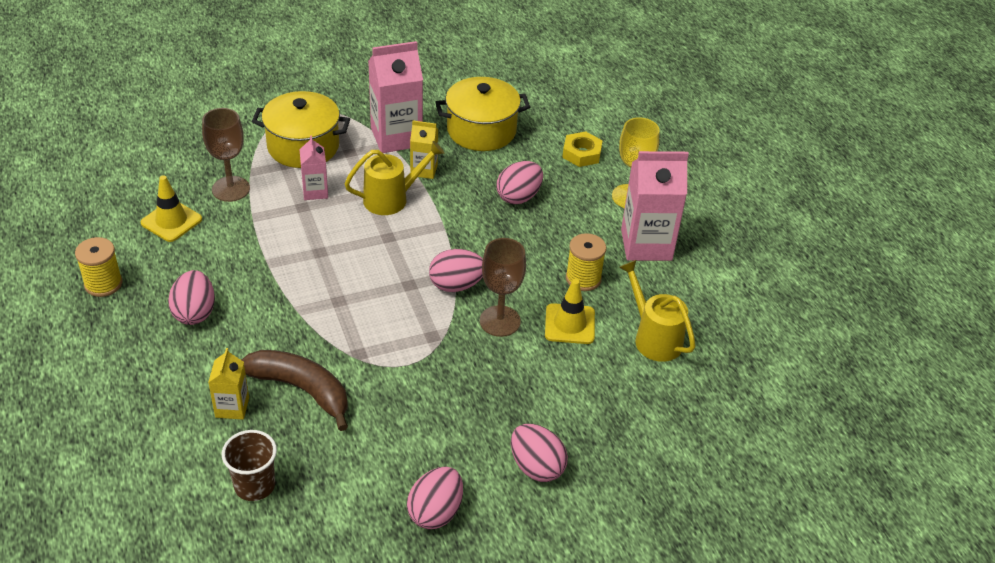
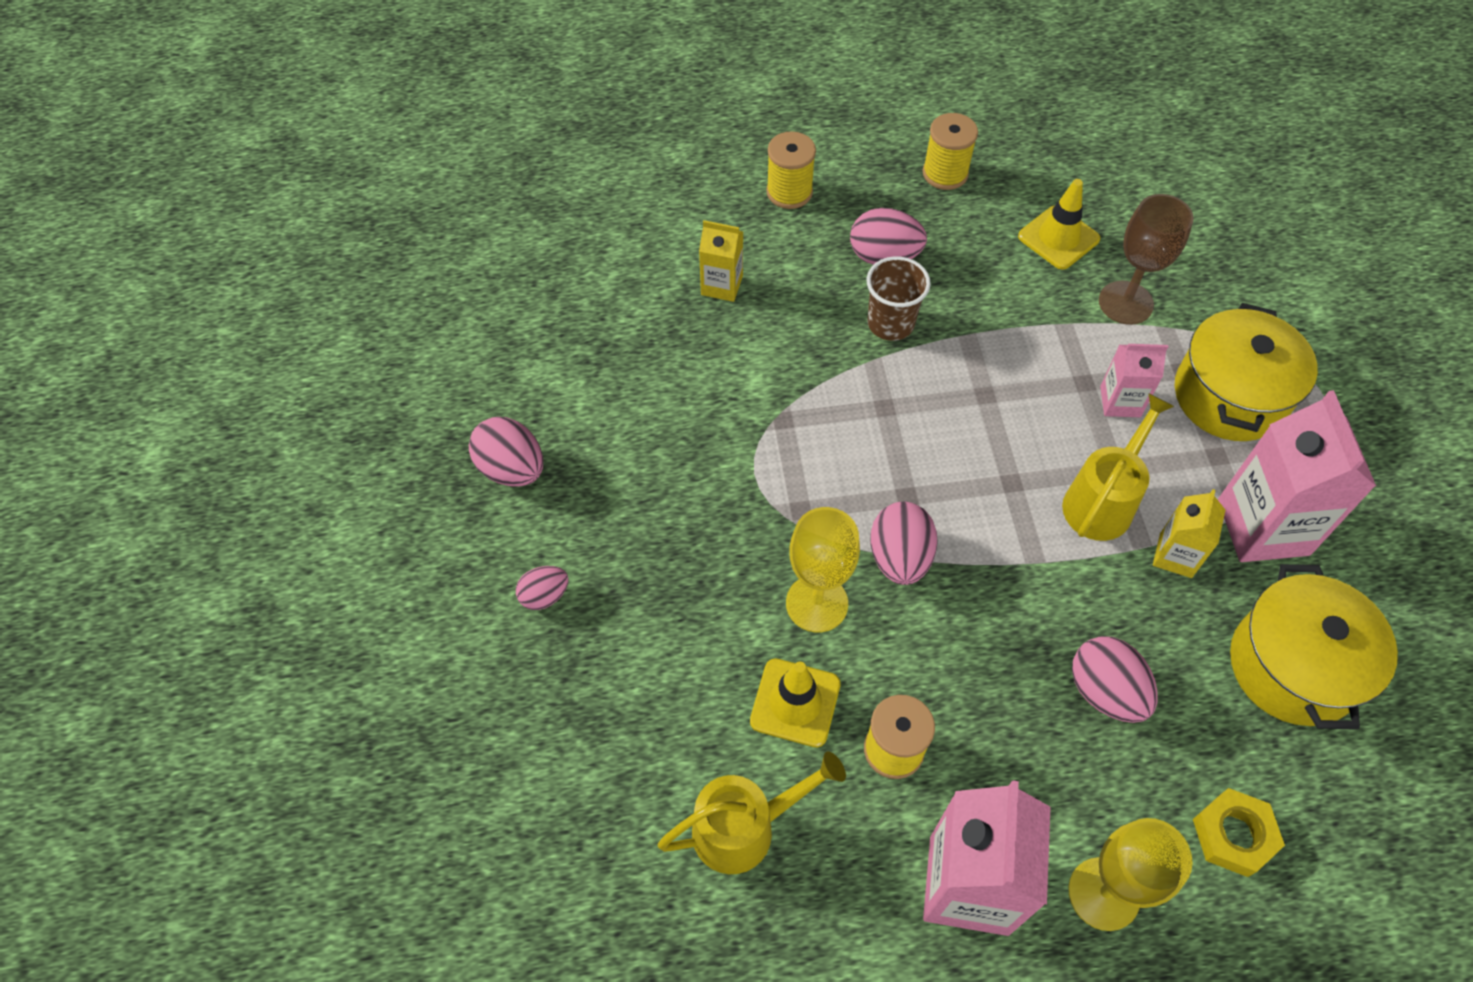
camera: 105 degrees right, 15 degrees up
(124, 377) = (789, 192): none -> yellow spool
(254, 485) = (603, 300): brown cup -> brown cup (890, 323)
(301, 390) = (734, 354): brown banana -> none
(392, 198) = (1102, 500): yellow watering can -> yellow watering can turned 135 degrees counterclockwise
(500, 321) = (817, 603): brown goblet -> yellow goblet
(536, 467) = (544, 595): pink egg -> pink egg, size x0.61

